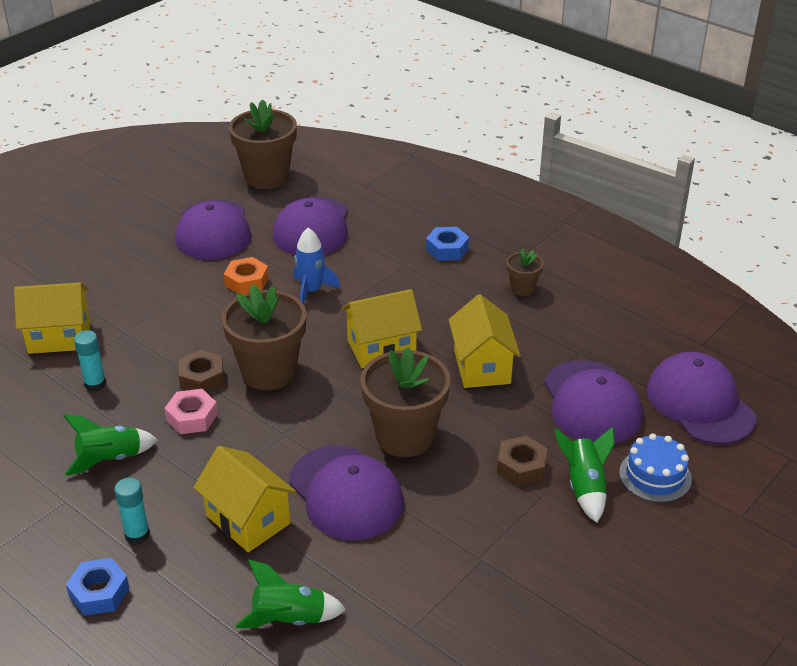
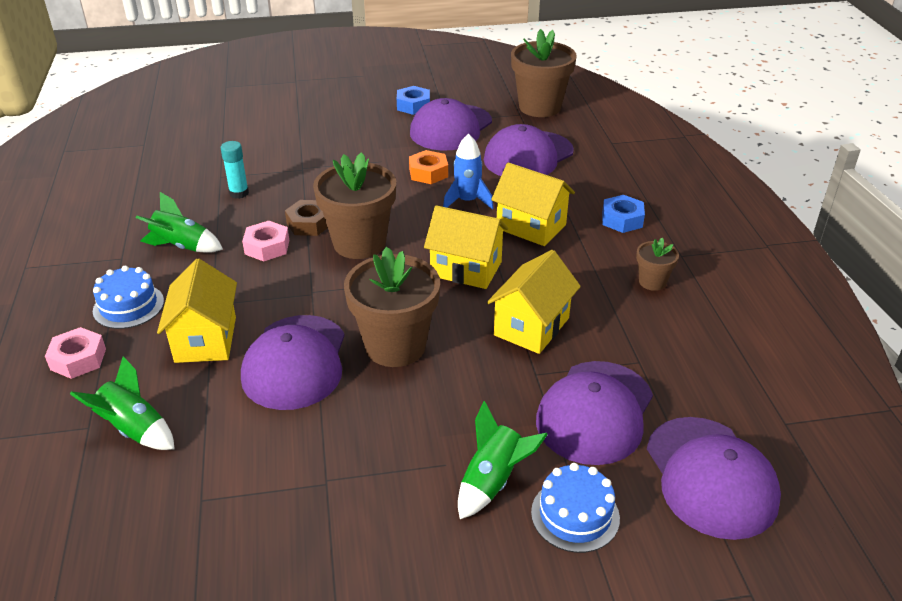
camera: 40 degrees right, 0 degrees up
(59, 337) = (259, 153): yellow house -> yellow house (531, 226)
(99, 592) = (57, 330): blue nut -> blue nut (413, 105)
(137, 535) = (128, 306): turquoise glue stick -> blue cake
(158, 602) = (78, 359): none -> pink nut
(521, 466) = (459, 428): brown nut -> none
(700, 403) = (710, 477): purple cap -> purple cap turned 150 degrees clockwise

